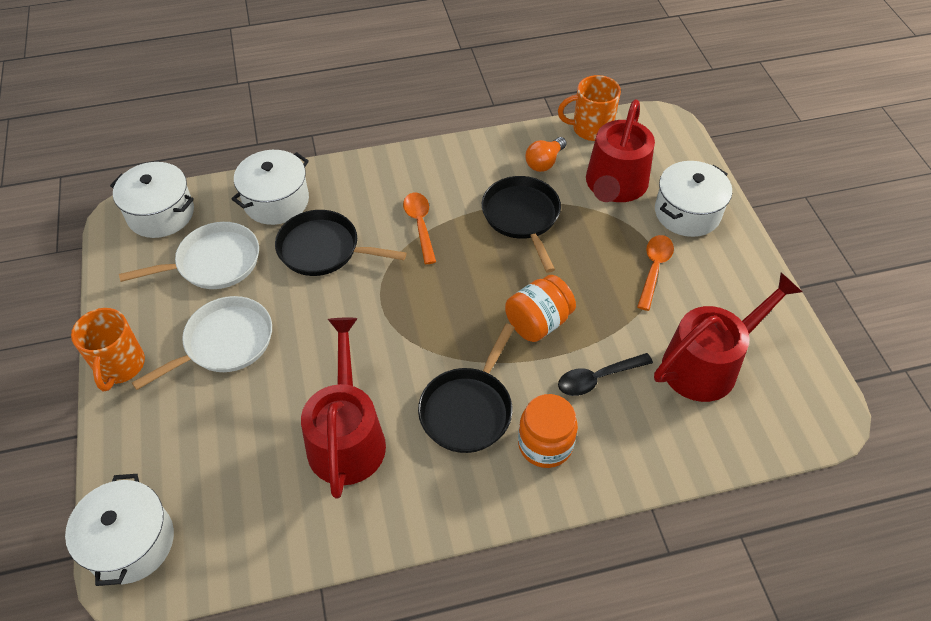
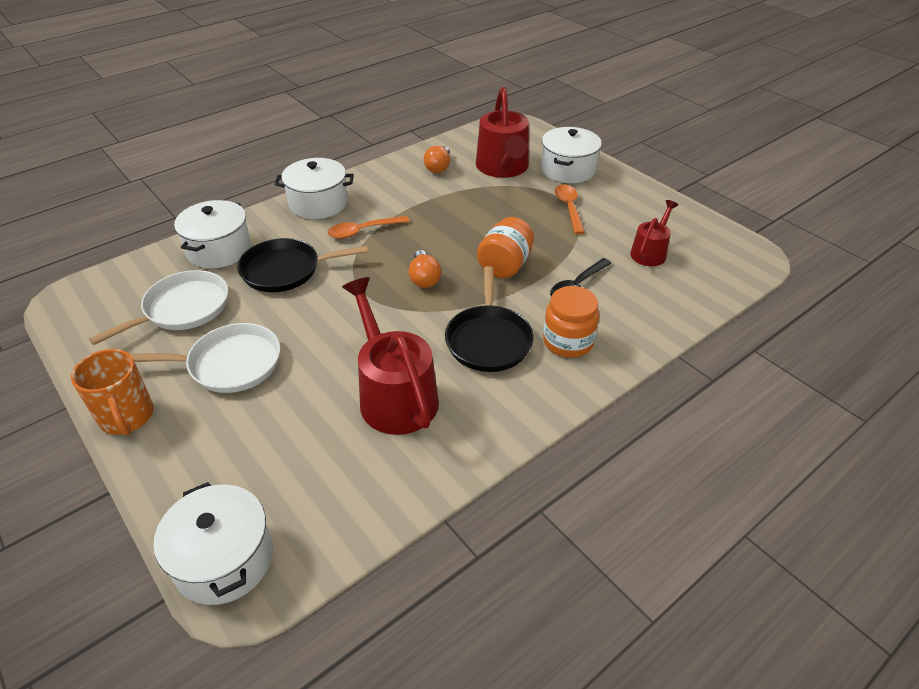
camera: 25 degrees left, 10 degrees down
(161, 214) = (105, 289): white pot -> white pot (318, 203)
(225, 342) = (230, 364): white pan -> white pan turned 60 degrees clockwise
(420, 225) = (362, 231): orange spoon -> orange spoon turned 75 degrees counterclockwise
(448, 308) = (424, 278): none -> orange light bulb
(522, 216) = (444, 204): black pan -> none
(590, 129) = (460, 140): orange mug -> none
(707, 364) = (650, 252): red watering can -> red watering can, size x0.56

